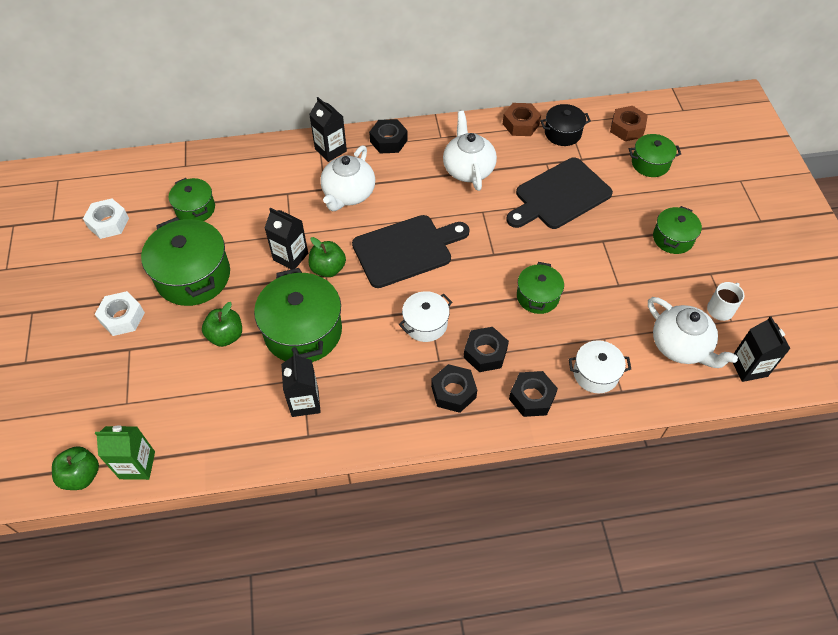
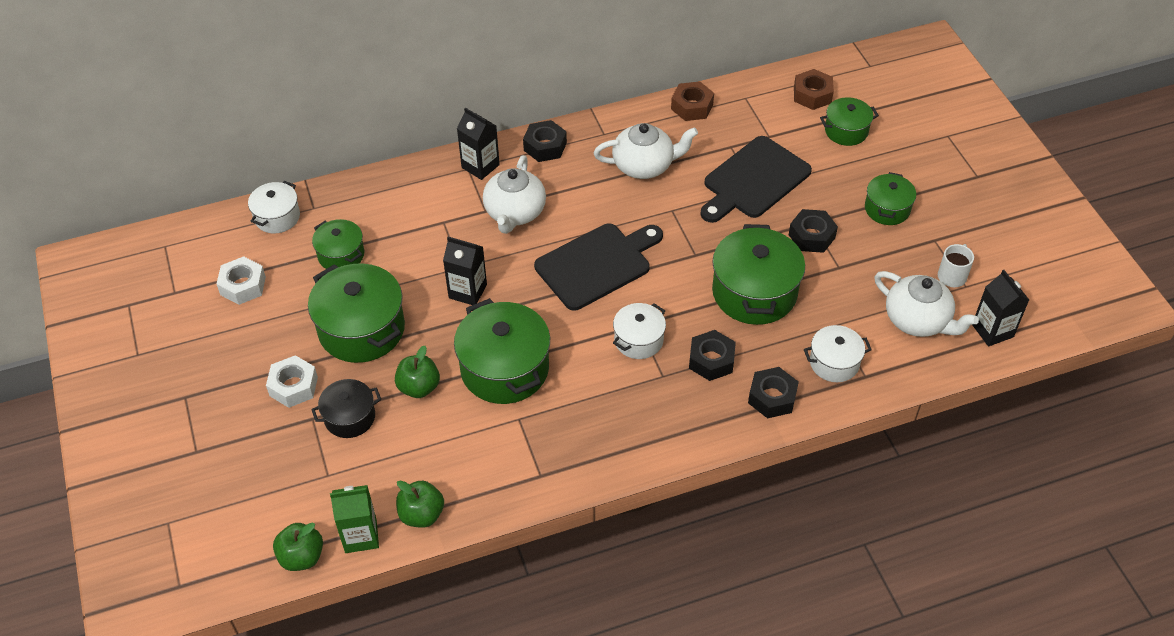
camera: 10 degrees left, 5 degrees down
(154, 169) = (277, 217): none -> white pot
(305, 402) = (527, 442): black carton -> none
(328, 268) = (514, 298): green apple -> green apple (421, 514)
(453, 392) = (687, 405): black nut -> black nut (811, 236)
(468, 169) = (644, 165): white teapot -> white teapot turned 105 degrees clockwise
(537, 296) = (754, 292): green pot -> green pot, size x1.77
(562, 133) = (741, 110): black pot -> black pot (350, 417)

